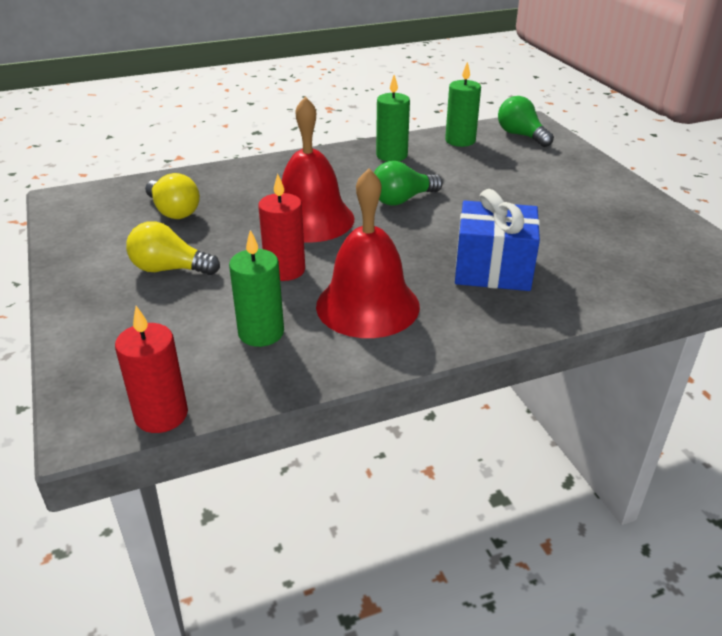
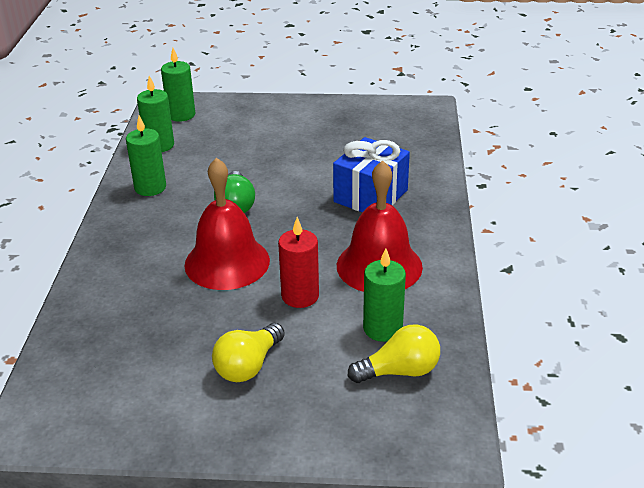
camera: 65 degrees left, 0 degrees up
(161, 415) = (459, 402): red candle -> none
(173, 211) = (136, 346): yellow light bulb -> yellow light bulb (399, 371)
(521, 135) = (181, 115): green light bulb -> green candle

